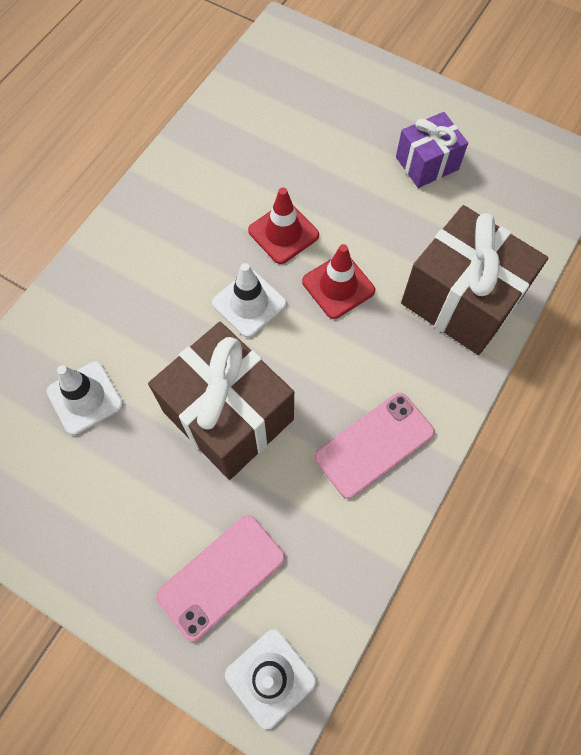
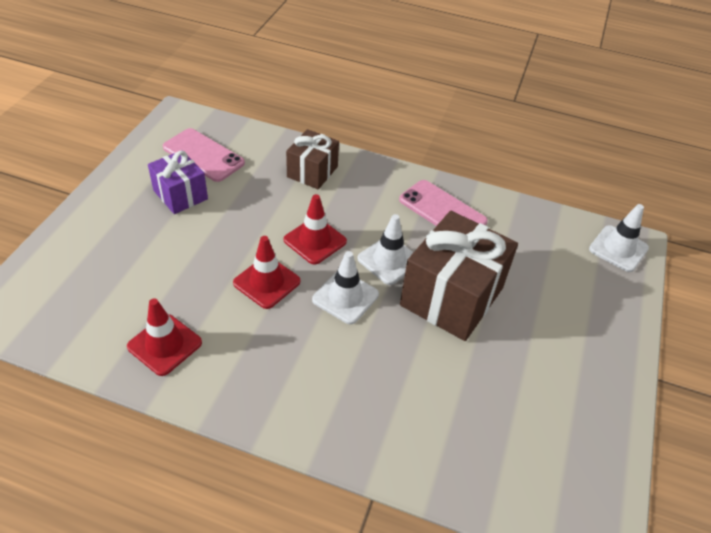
camera: 105 degrees left, 20 degrees down
(85, 398) = (474, 405): white traffic cone -> white traffic cone (389, 260)
(221, 576) = (572, 283): pink phone -> pink phone (203, 155)
(222, 147) = (164, 345): none -> red traffic cone
(461, 300) = (312, 172): brown gift -> brown gift, size x0.57

